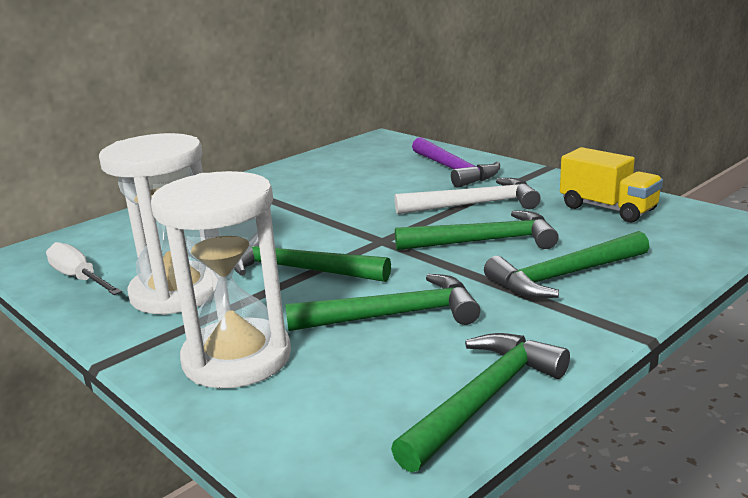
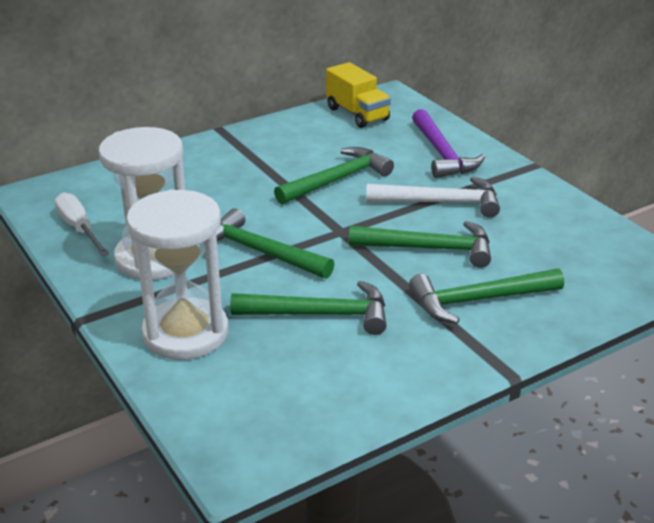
camera: 10 degrees right, 10 degrees up
(484, 399) = (357, 405): green hammer -> green hammer (337, 180)
(608, 209) = (560, 230): yellow truck -> yellow truck (357, 114)

